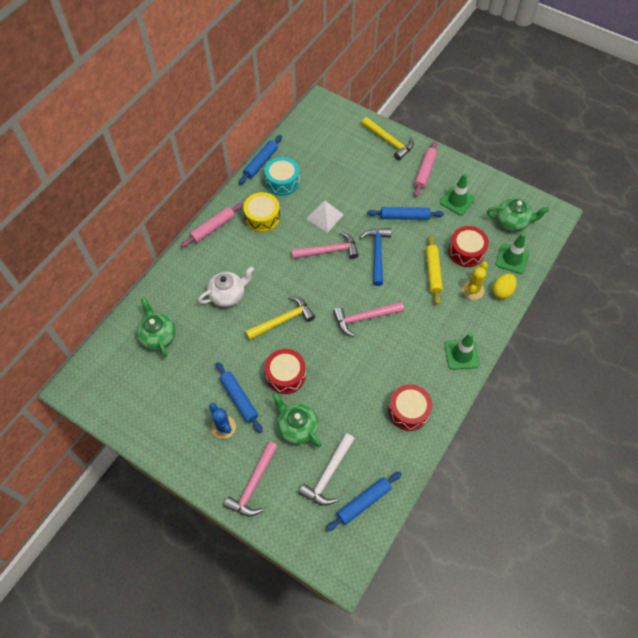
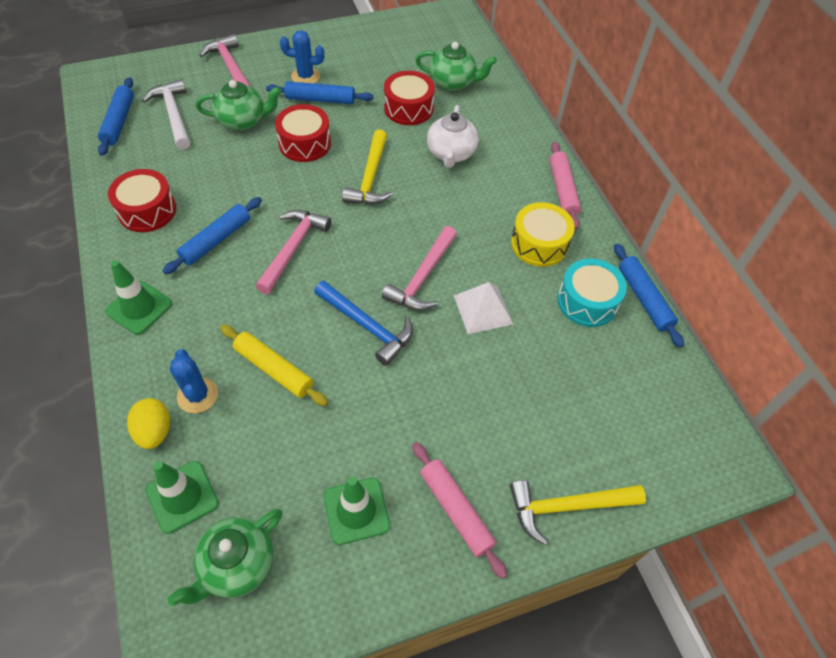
camera: 125 degrees right, 5 degrees down
(404, 216) = (395, 407): blue rolling pin -> blue rolling pin (216, 240)
(466, 251) = (259, 441): red drum -> red drum (408, 108)
(473, 290) = (197, 395): yellow cactus -> blue cactus

